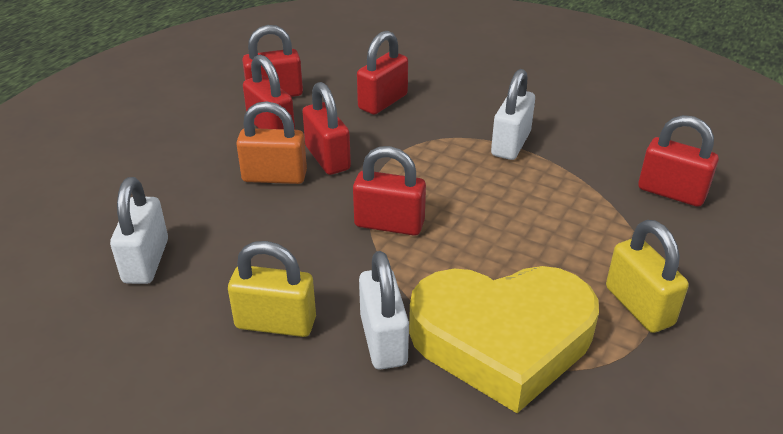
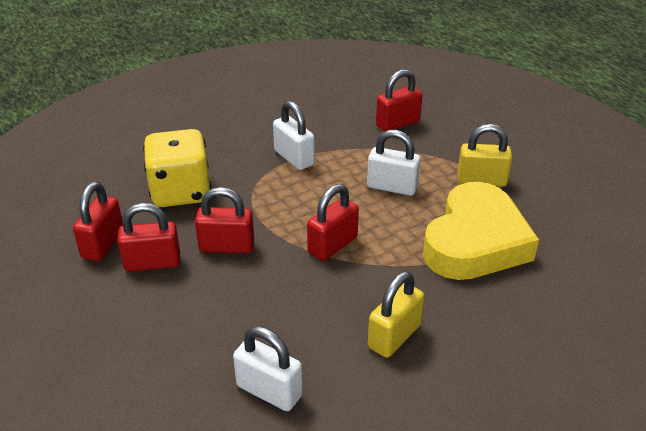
camera: 60 degrees left, 0 degrees up
(274, 177) = (223, 283): orange padlock -> none
(383, 102) = (181, 192): red padlock -> yellow dice
(383, 340) = (444, 291): white padlock -> white padlock (392, 187)

